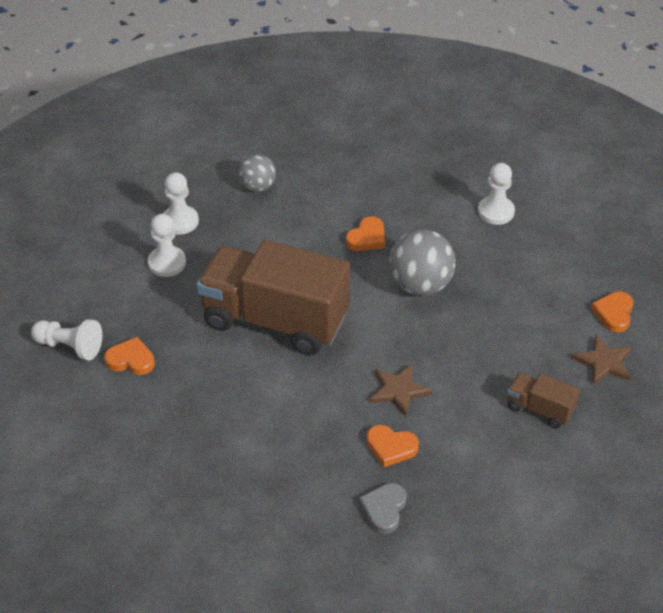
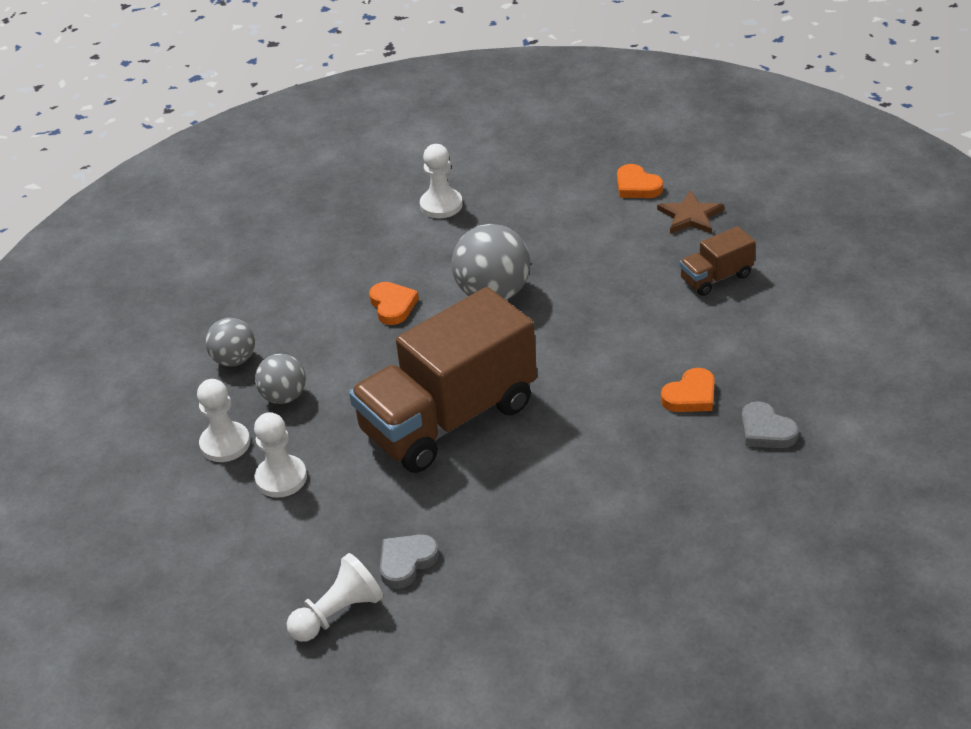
camera: 55 degrees left, 5 degrees down
(131, 360) = (406, 562): orange heart -> grey heart
(240, 227) = (284, 396): none -> grey ball
(398, 390) = (621, 362): brown star -> none

